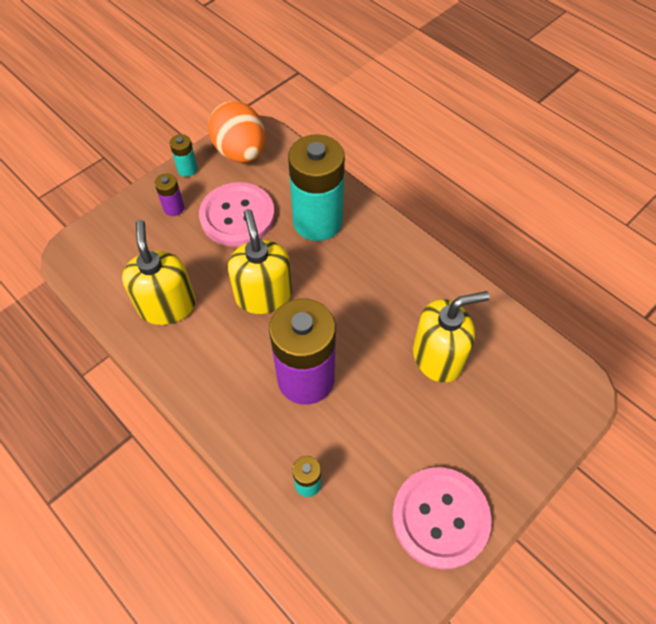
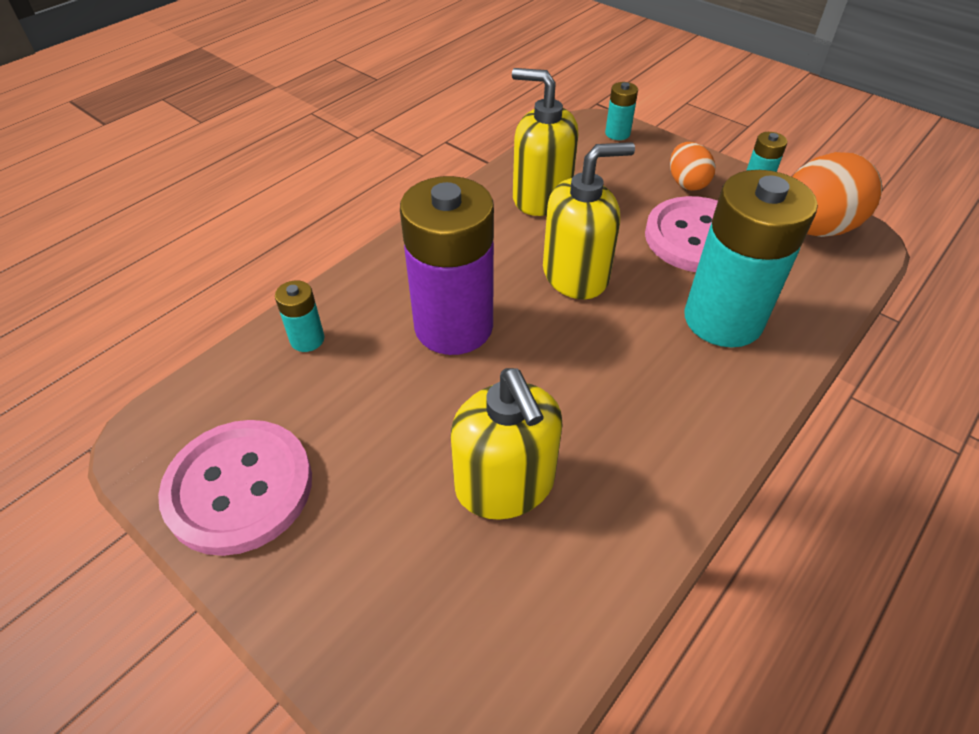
camera: 85 degrees right, 10 degrees down
(93, 239) = (617, 133): none -> turquoise battery
(167, 305) = (541, 197): yellow soap dispenser -> yellow soap dispenser turned 135 degrees counterclockwise
(174, 208) = (687, 183): purple battery -> orange egg

